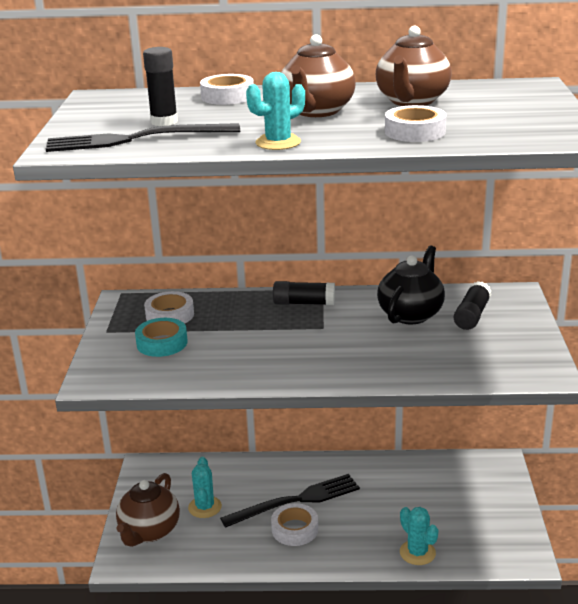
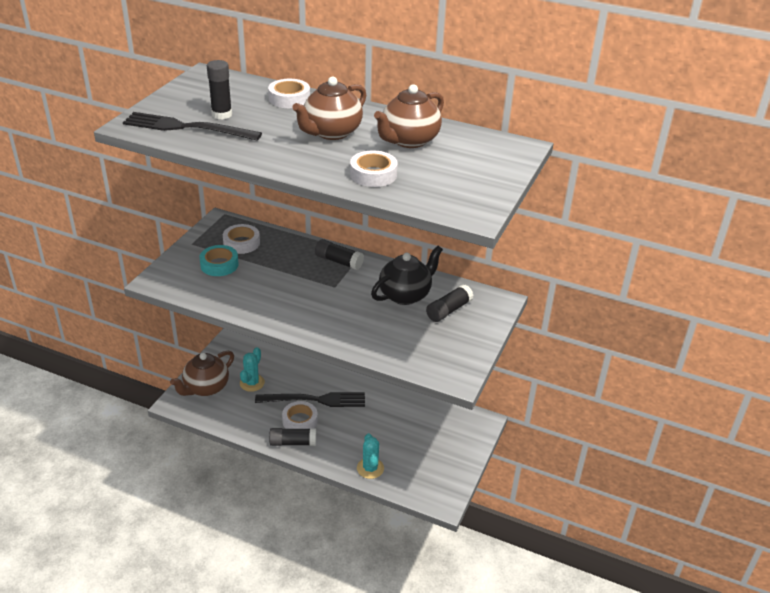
camera: 20 degrees right, 10 degrees up
(278, 142) = (271, 158): turquoise cactus -> none
(304, 556) = (293, 442): none -> black glue stick

